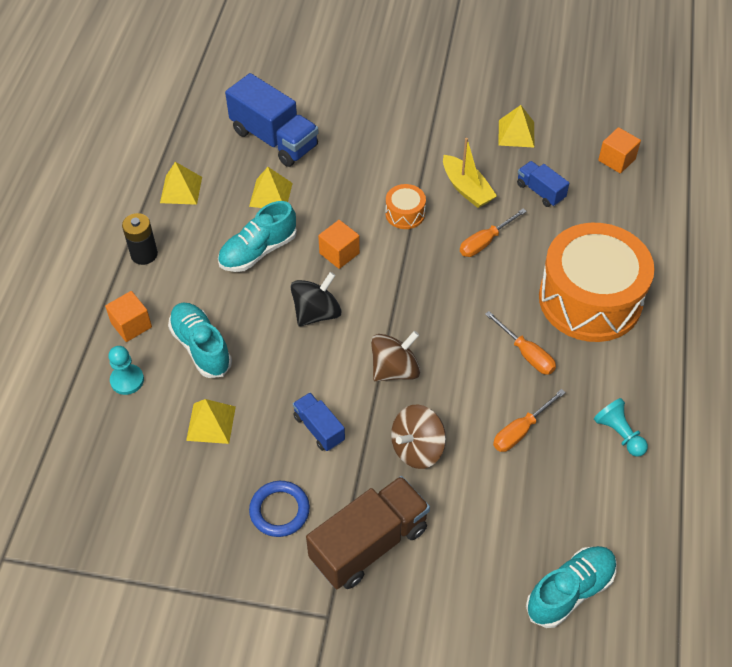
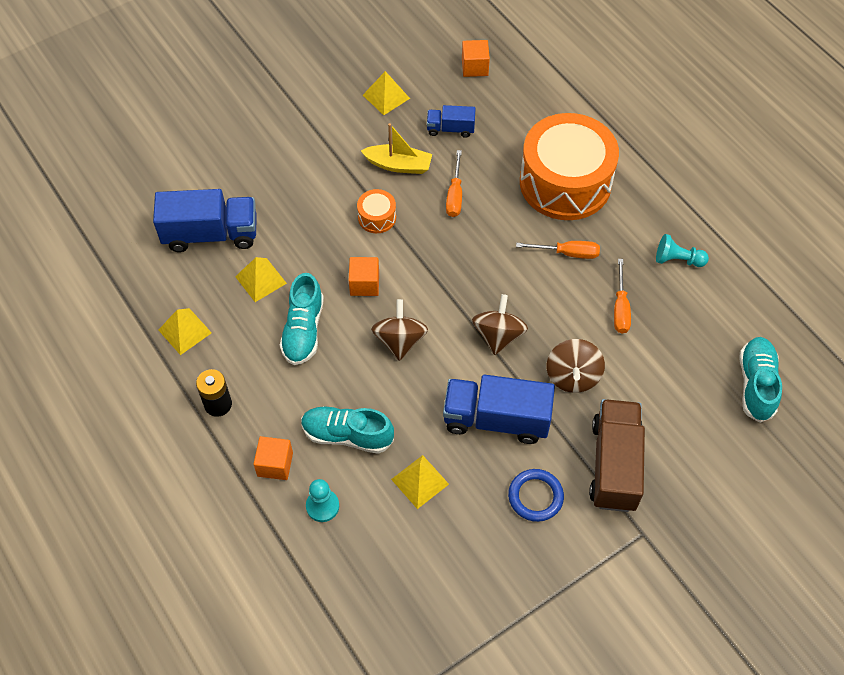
camera: 45 degrees left, 5 degrees up
(316, 313) = (400, 340): black spinning top -> brown spinning top
(319, 429) = (496, 419): blue truck -> blue truck, size x1.89

